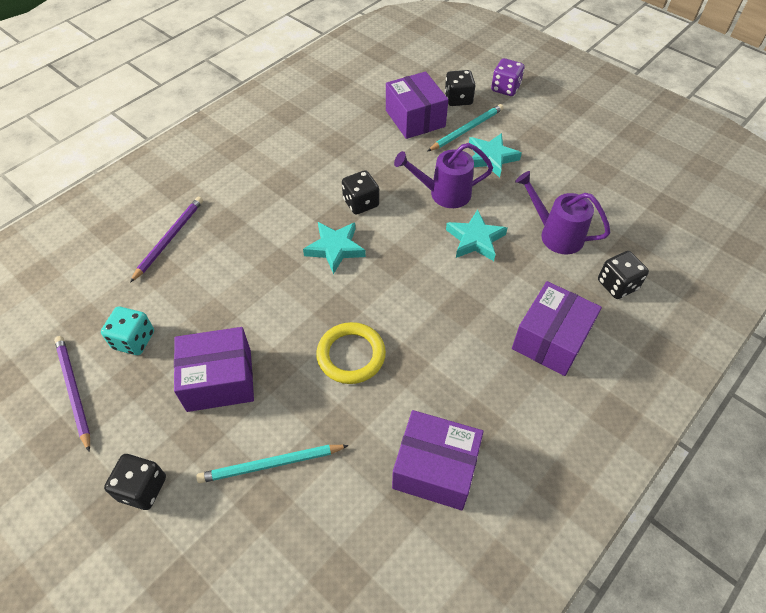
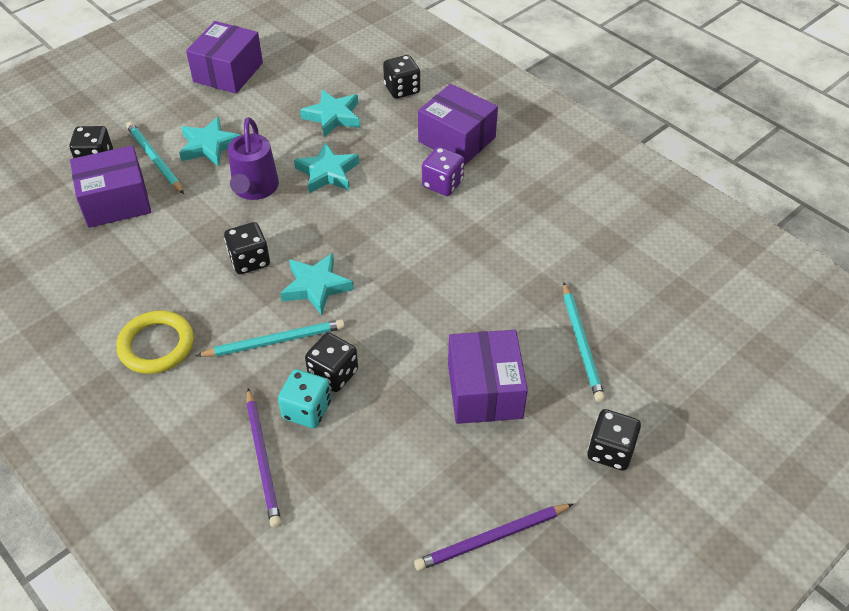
camera: 85 degrees left, 5 degrees down
(134, 340) = (424, 481): turquoise dice -> turquoise dice (307, 410)
(169, 239) = (263, 458): purple pencil -> purple pencil turned 135 degrees counterclockwise
(243, 271) = (333, 374): none -> black dice
(277, 230) = (274, 341): none -> turquoise pencil
(351, 355) = (462, 279): yellow ring -> yellow ring (156, 345)
(435, 468) = (582, 228): purple box -> purple box (228, 72)
(505, 88) = (94, 119): purple dice -> purple dice (442, 184)
(555, 234) = (333, 116): purple watering can -> turquoise star

